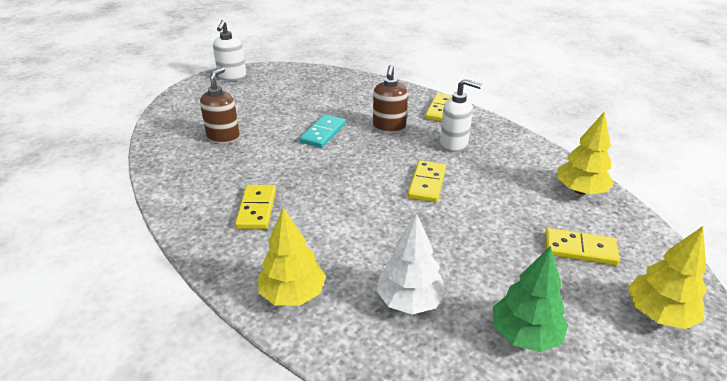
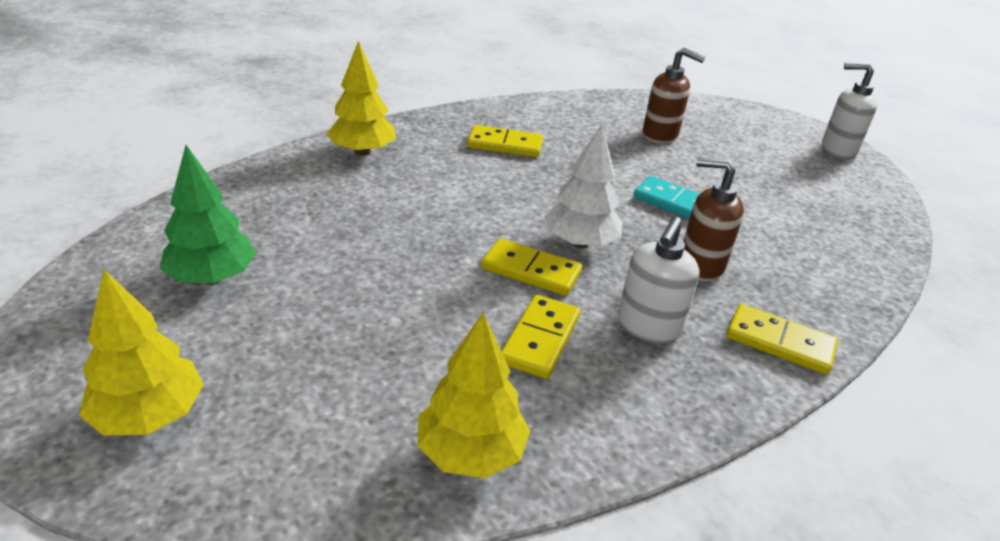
camera: 95 degrees right, 0 degrees up
(410, 301) = (313, 212): white tree -> white tree (580, 243)
(580, 249) = (320, 384): yellow domino -> yellow domino (540, 339)

